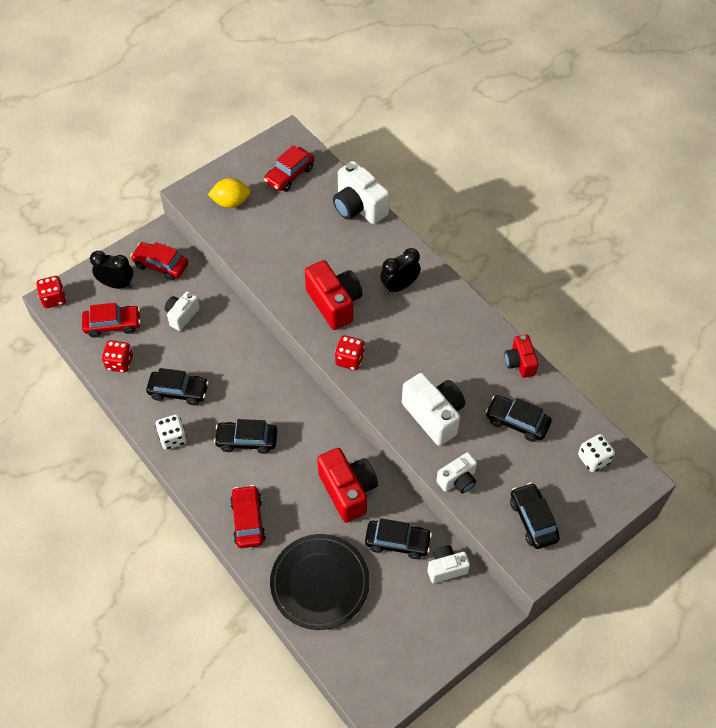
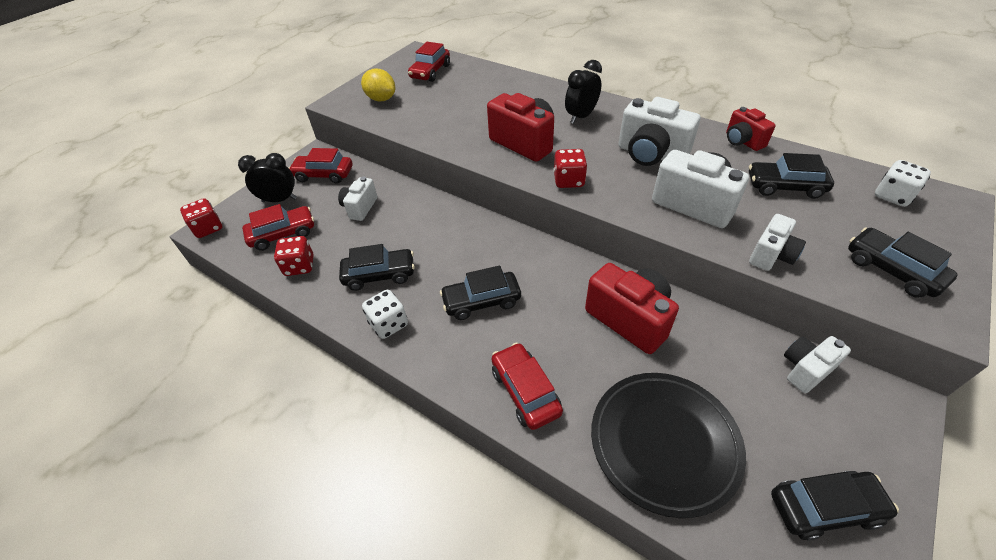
camera: 15 degrees left, 10 degrees down
(231, 202) = (381, 99): yellow lemon -> yellow lemon turned 60 degrees clockwise
(359, 207) = (507, 77): white camera -> white camera (651, 154)
(397, 542) = (726, 357): black car -> black car (824, 507)

